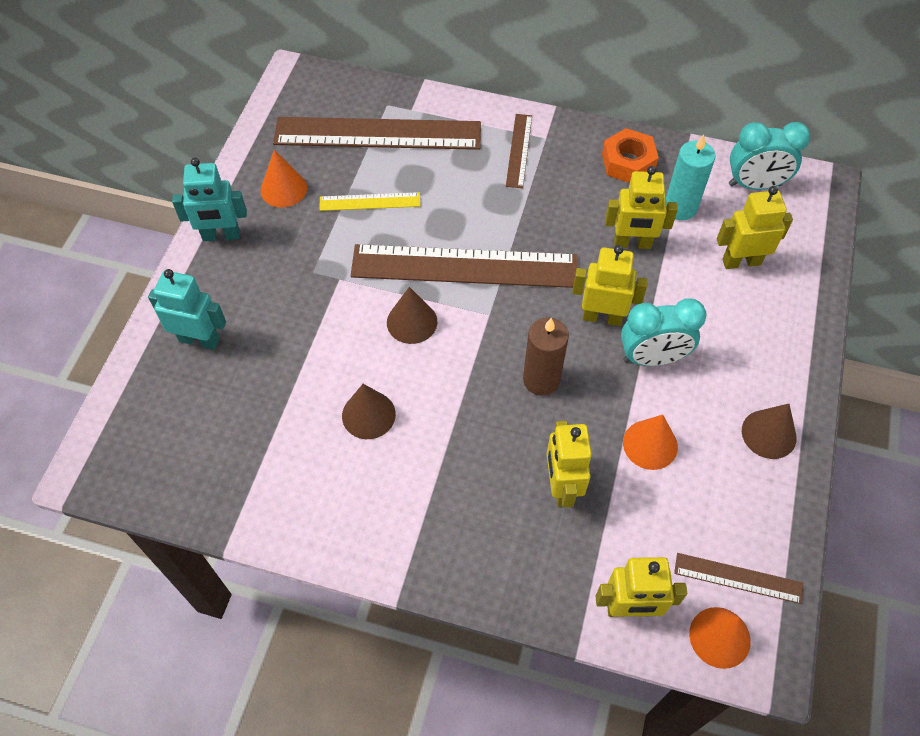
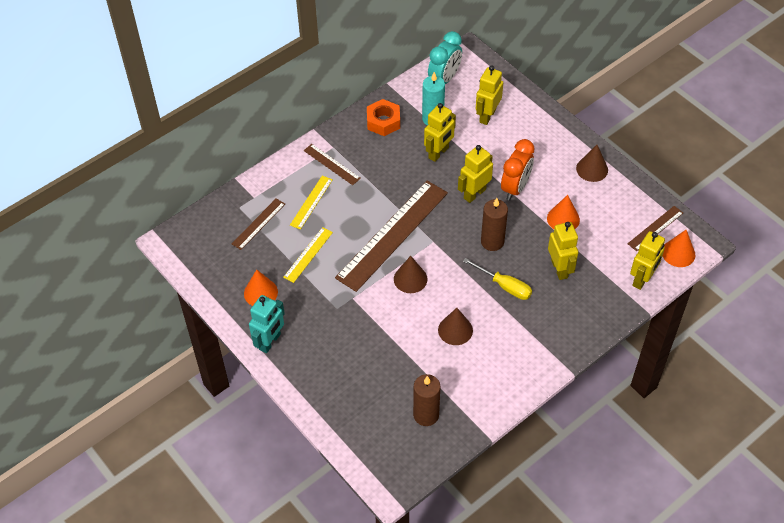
camera: 55 degrees left, 5 degrees down
(199, 339) = (340, 388): turquoise robot -> none
(215, 454) = (426, 415): none -> brown candle
(377, 134) = (258, 224): brown ruler -> brown ruler, size x0.47
(447, 163) = (311, 202): none -> yellow ruler
(480, 434) = (504, 286): none -> yellow screwdriver
(561, 486) = (559, 269): yellow robot -> yellow robot turned 135 degrees counterclockwise
(652, 358) = (515, 188): turquoise clock -> orange clock

